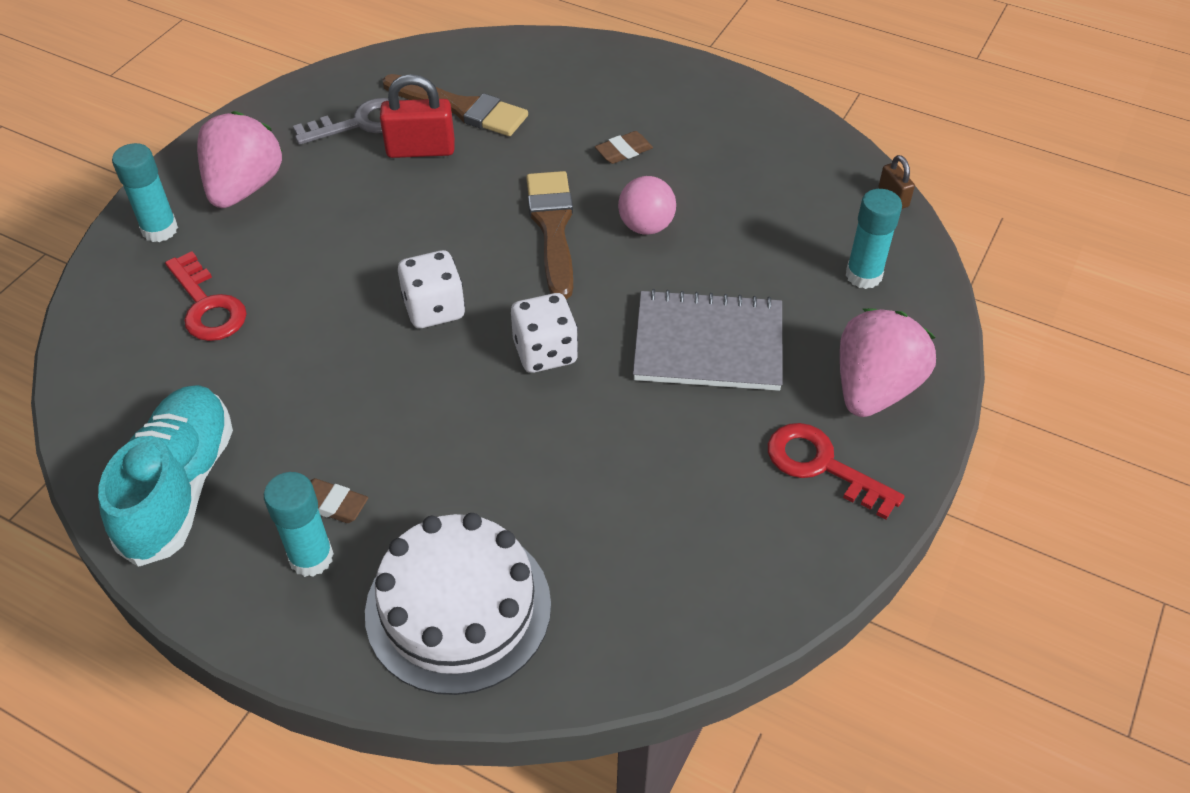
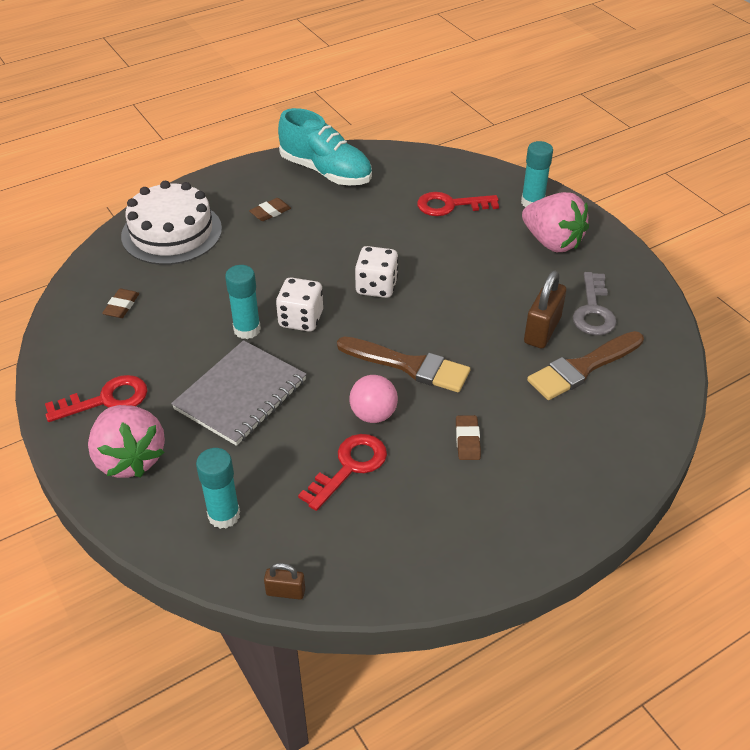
camera: 120 degrees right, 5 degrees down
(311, 558) = (245, 198): turquoise glue stick -> turquoise glue stick (247, 329)
(421, 150) = (542, 330): red padlock -> brown padlock
(660, 562) = (121, 306): none -> brown eraser
(727, 215) = (350, 467): none -> red key

